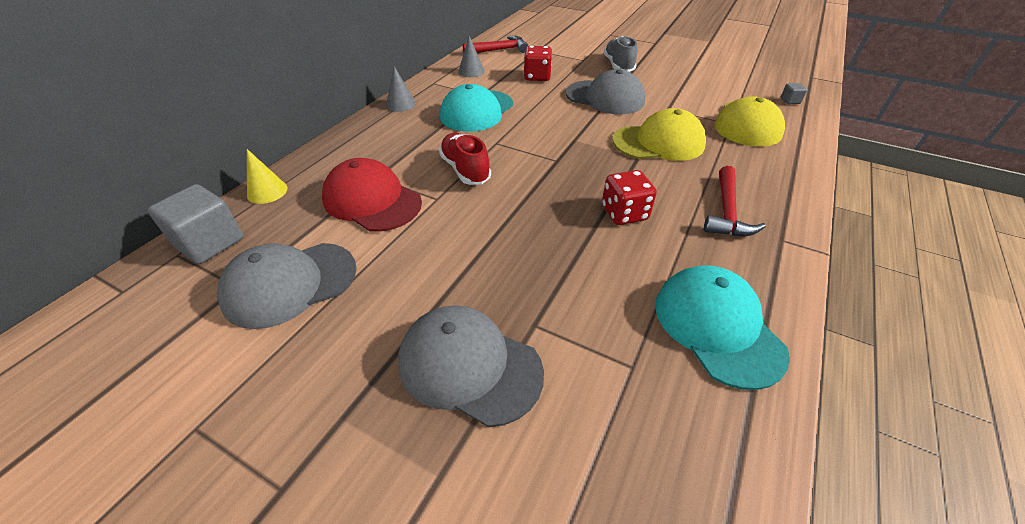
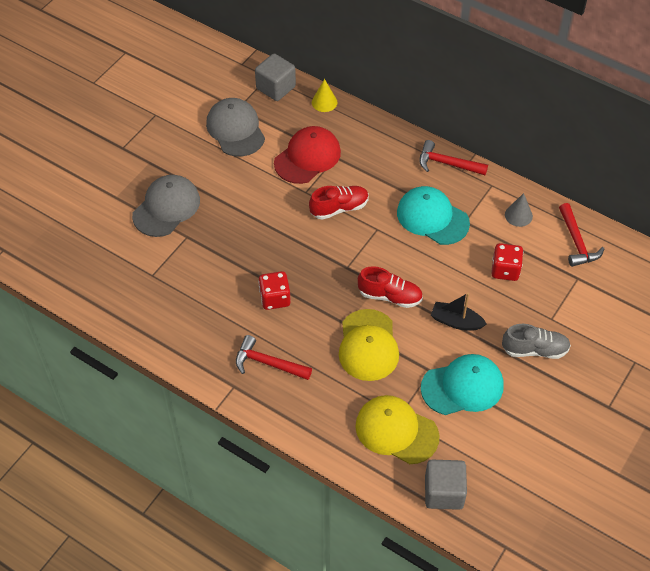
camera: 95 degrees right, 10 degrees up
(401, 104) = (447, 164): grey cone -> red hammer
(588, 132) = (390, 296): none -> red shoe
(605, 97) = (456, 321): grey cap -> black boat
(717, 327) = (169, 321): turquoise cap -> turquoise cap (462, 387)
(790, 101) = (443, 492): grey cube -> grey cube, size x2.25

